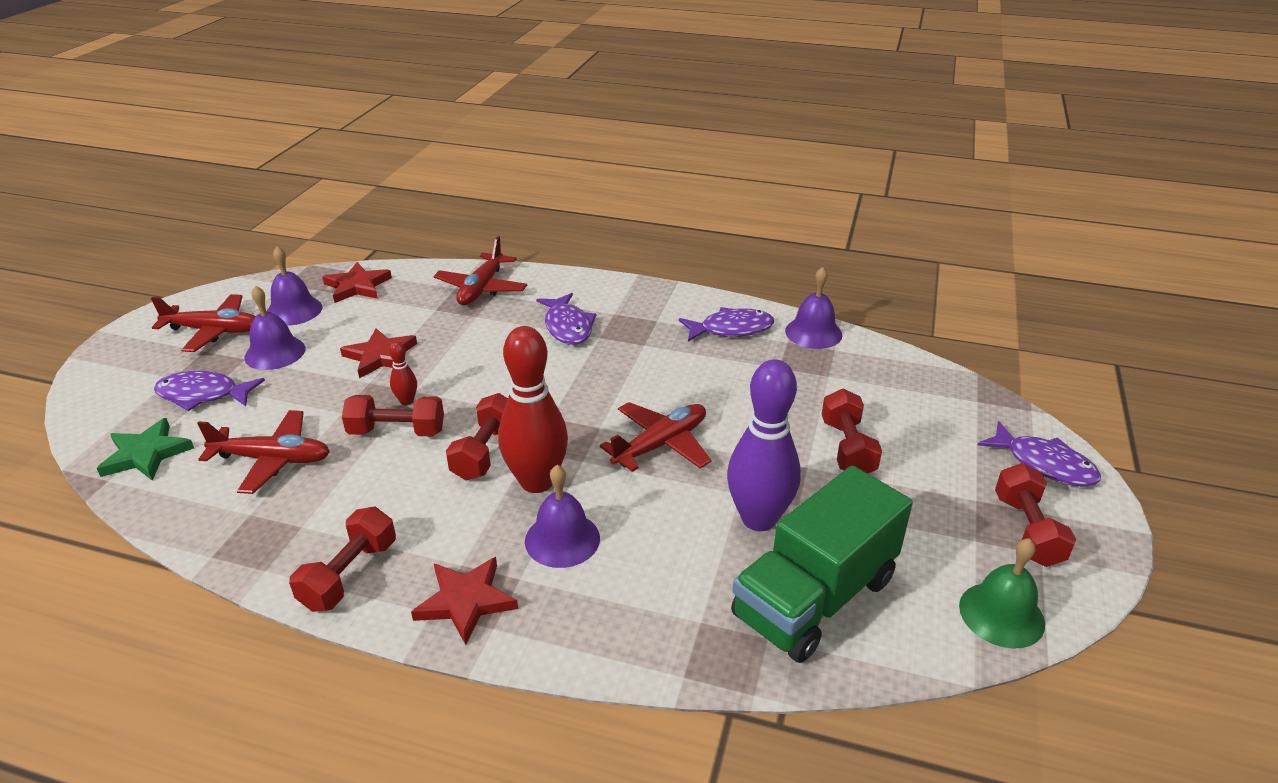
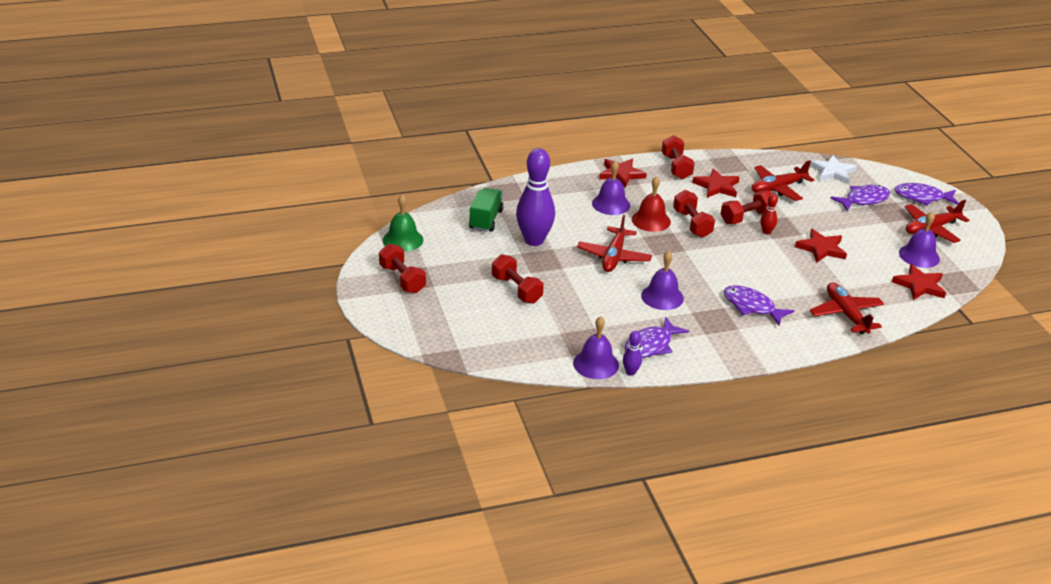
camera: 145 degrees right, 0 degrees up
(146, 454) = (832, 172): green star -> white star
(275, 353) = (876, 230): purple bell -> purple bell (662, 297)
(350, 502) = (717, 186): none -> red star
(537, 482) = (651, 220): red bowling pin -> red bell
(781, 314) = (630, 372): none -> purple bowling pin
(814, 598) = (486, 220): green truck -> green truck, size x0.59
(1044, 464) = (403, 319): purple fish -> purple fish (922, 197)

